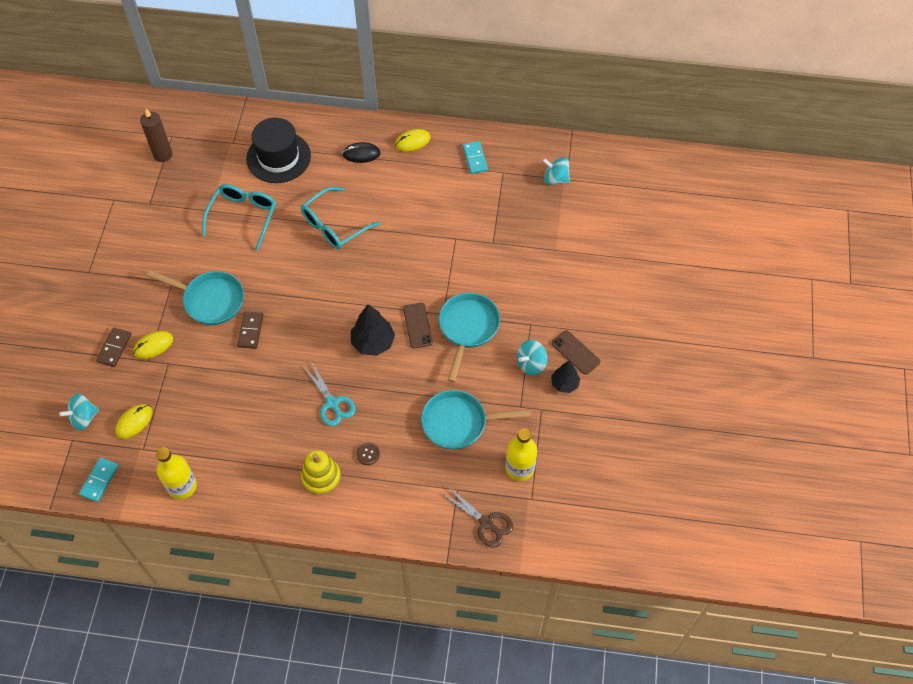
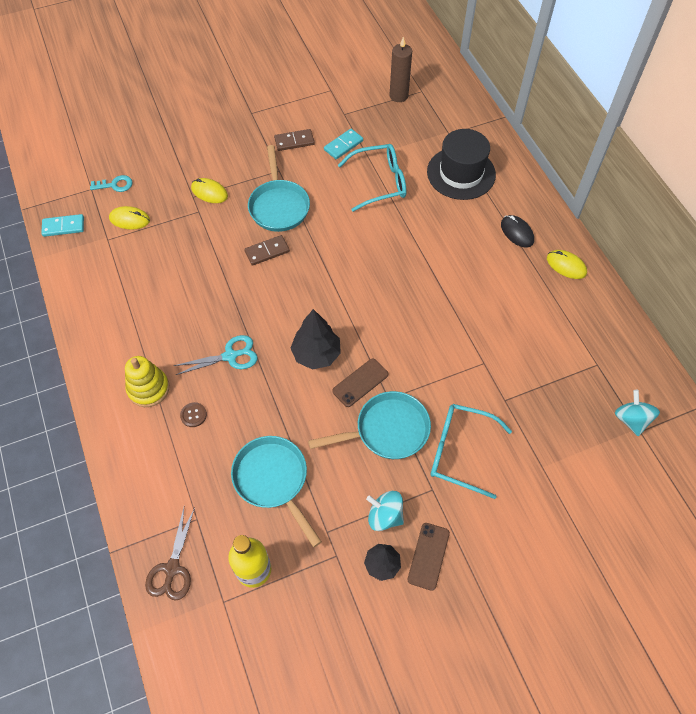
camera: 60 degrees right, 0 degrees up
(84, 418) = (115, 185): turquoise spinning top -> turquoise key
(114, 348) = (191, 168): brown domino -> brown domino (294, 141)
(182, 486) = (86, 286): yellow bottle -> none
(332, 403) = (230, 356): turquoise scissors -> turquoise scissors turned 135 degrees counterclockwise
(334, 226) = (421, 254): turquoise glasses -> turquoise glasses (459, 451)
(475, 158) = (592, 330): turquoise domino -> turquoise domino (343, 145)

